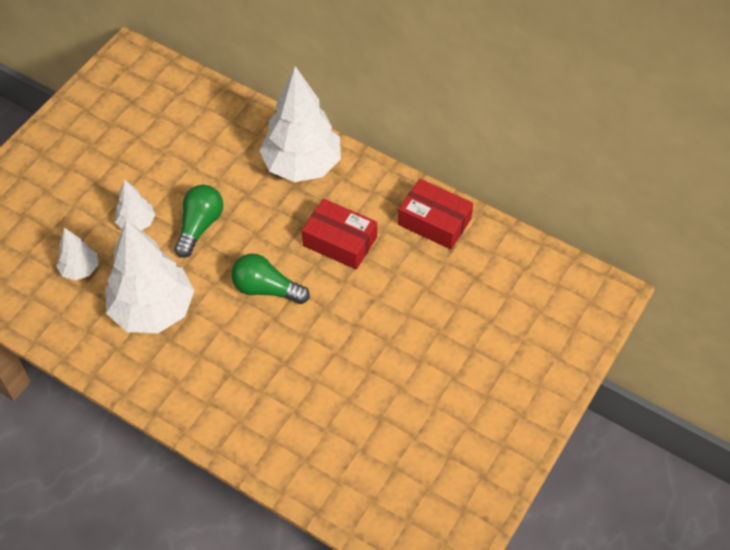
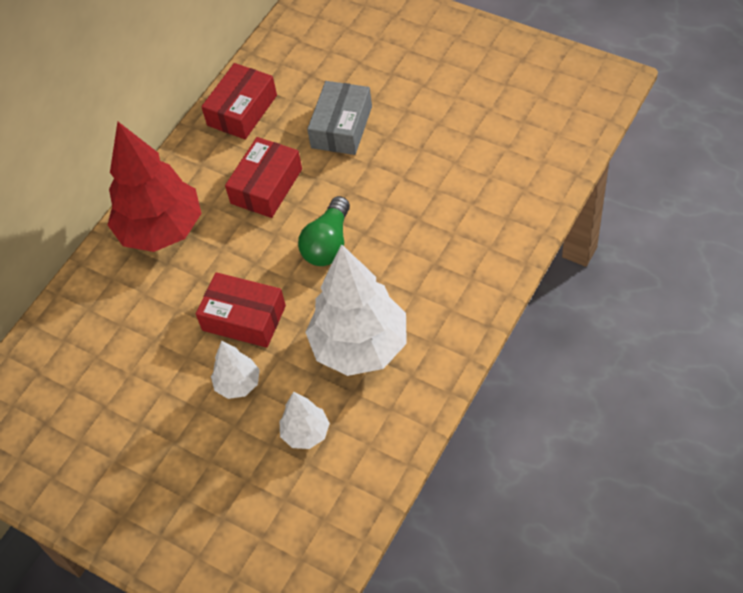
camera: 85 degrees left, 0 degrees up
(200, 226) = (244, 318): green light bulb -> red box
(302, 165) = (161, 230): white tree -> red tree
(404, 303) = (341, 127): none -> grey box

